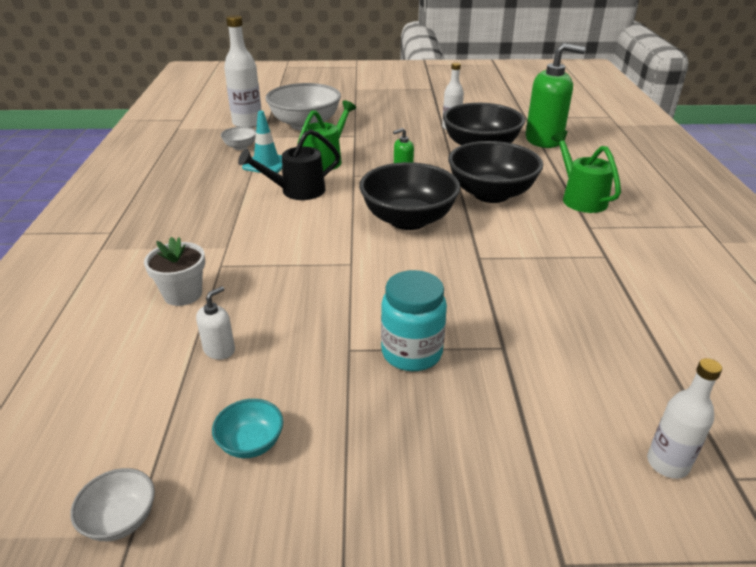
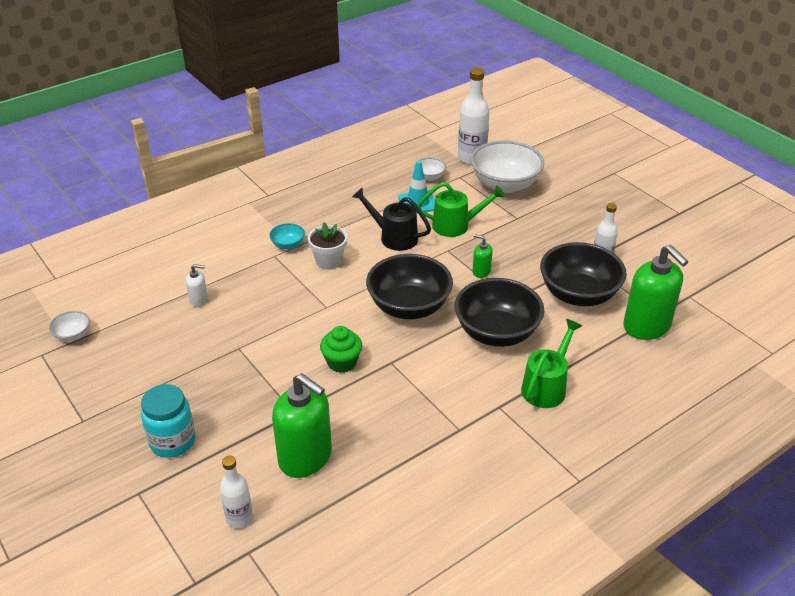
camera: 55 degrees right, 5 degrees up
(183, 294) = (234, 259): white flower pot -> white flower pot (329, 261)
(251, 443) = (141, 349): turquoise bowl -> turquoise bowl (288, 245)
(411, 353) = (256, 374): turquoise jar -> turquoise jar (172, 441)
(450, 285) = (342, 362): none -> green cupcake
(587, 366) = (305, 457): none -> green soap dispenser

